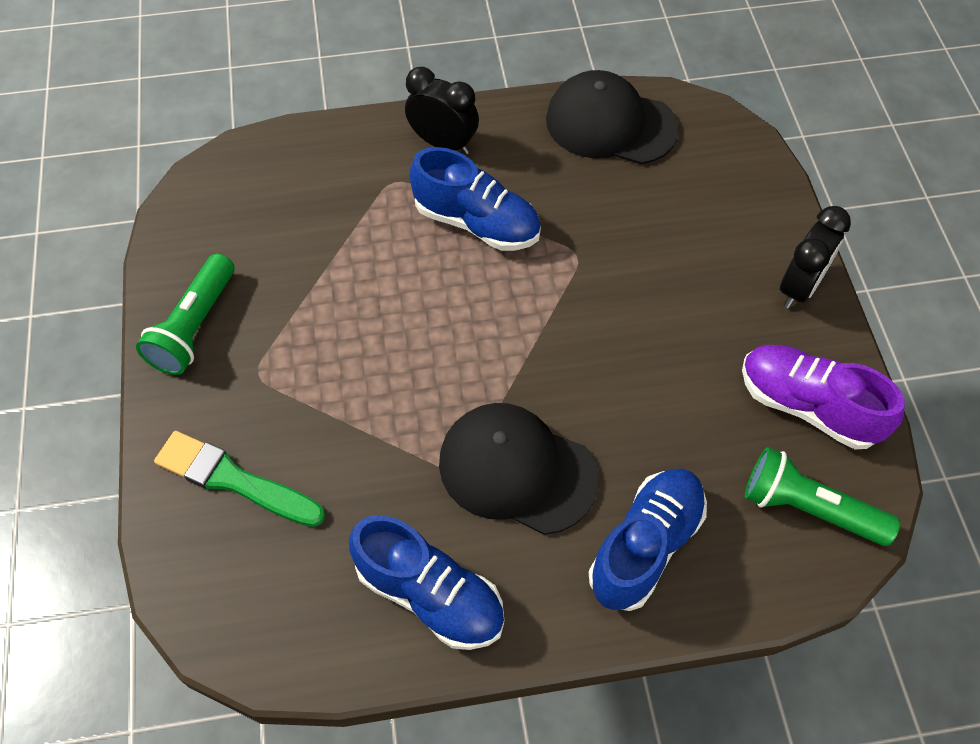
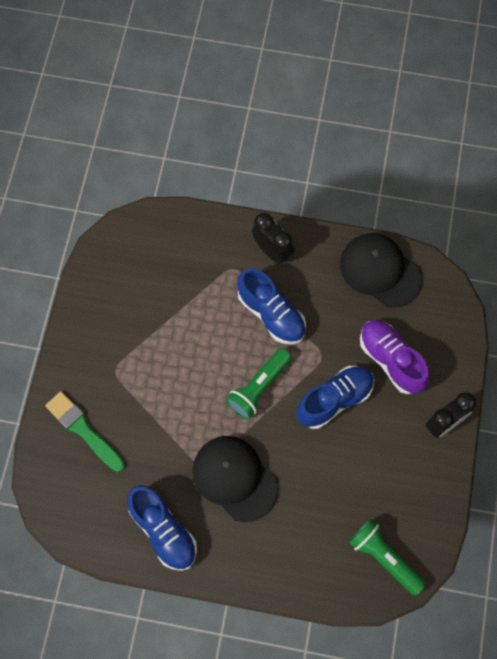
camera: 20 degrees right, 10 degrees up
(194, 326) = (89, 328): green flashlight -> green flashlight (258, 387)
(645, 546) = (286, 546): blue shoe -> blue shoe (334, 400)
(808, 406) = (413, 499): purple shoe -> purple shoe (391, 360)

